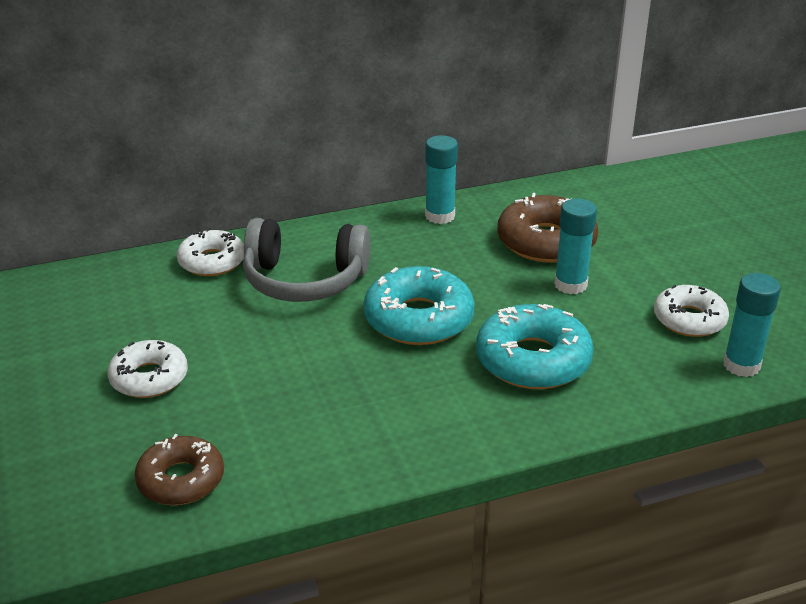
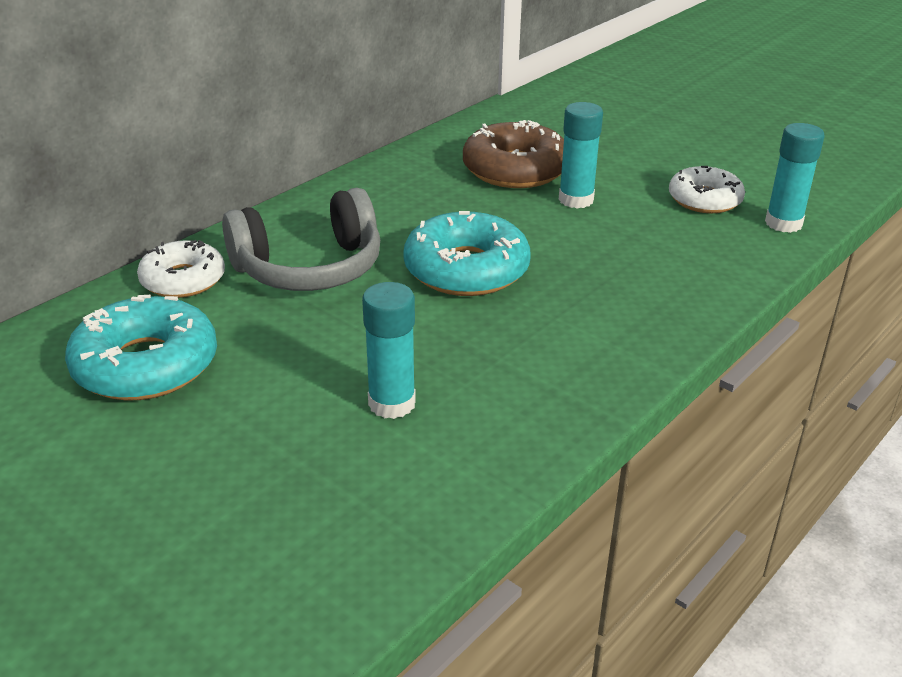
camera: 30 degrees left, 0 degrees up
(149, 378) = (227, 420): white donut -> none
(181, 480) = (374, 511): brown donut -> none
(440, 216) = (391, 173): turquoise glue stick -> turquoise glue stick (392, 403)
(533, 360) = (611, 273): turquoise donut -> turquoise donut (146, 365)

